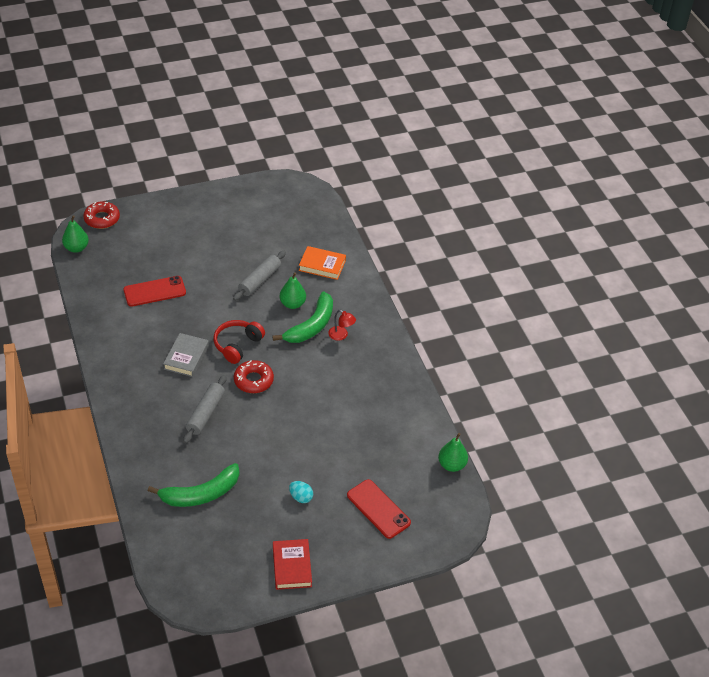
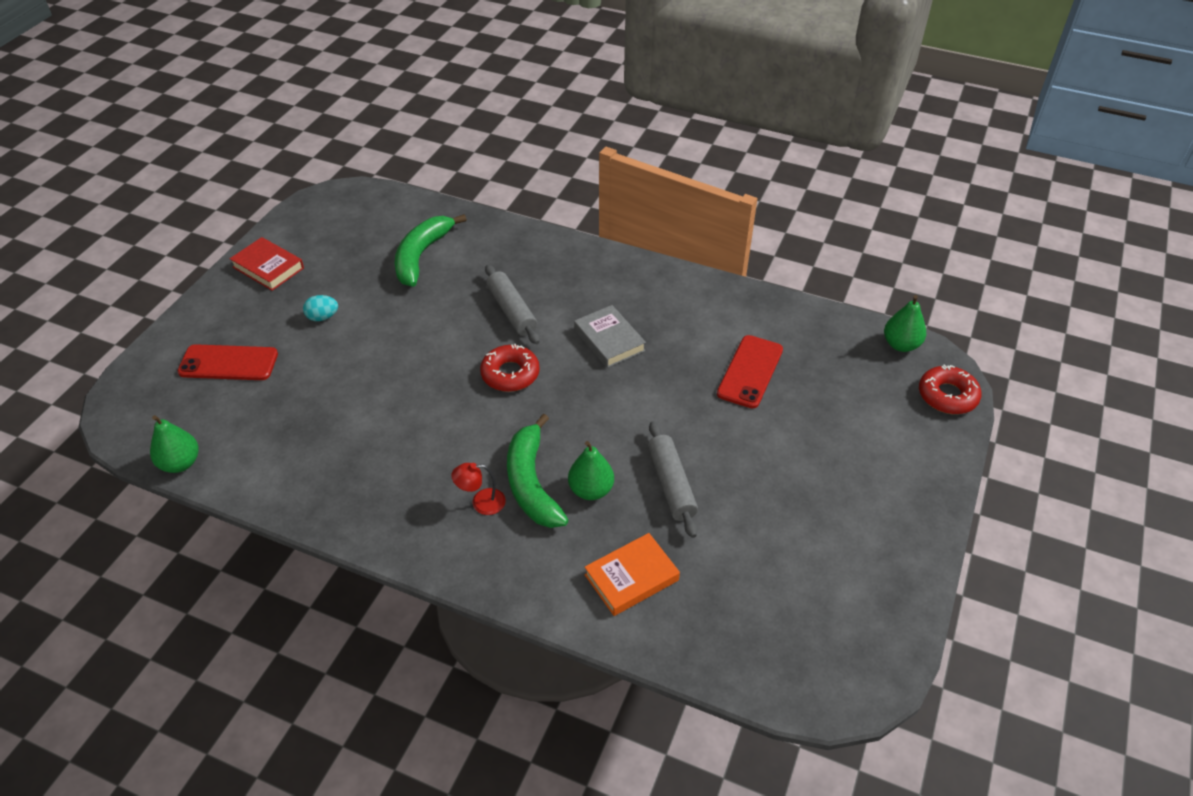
camera: 135 degrees right, 0 degrees up
(237, 345) = (579, 393): red headphones -> none

